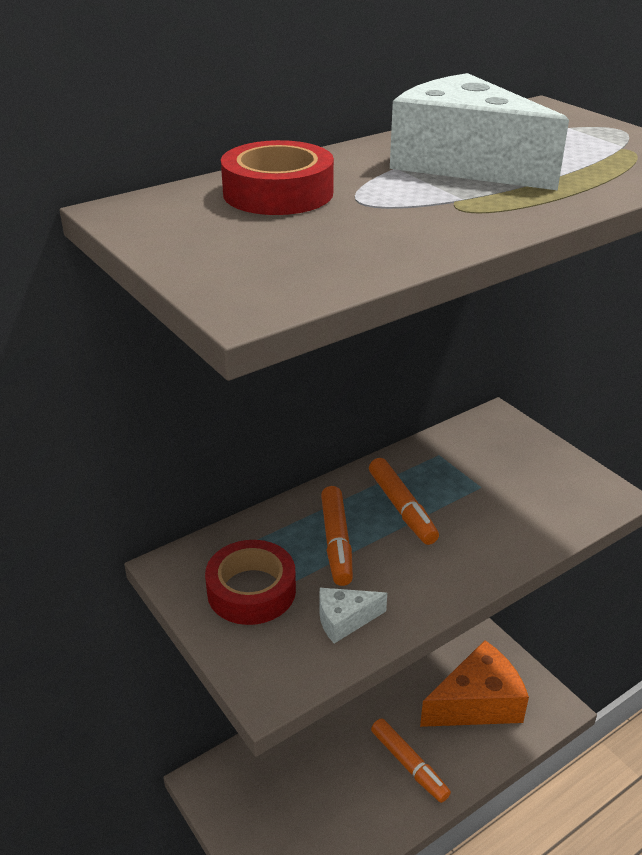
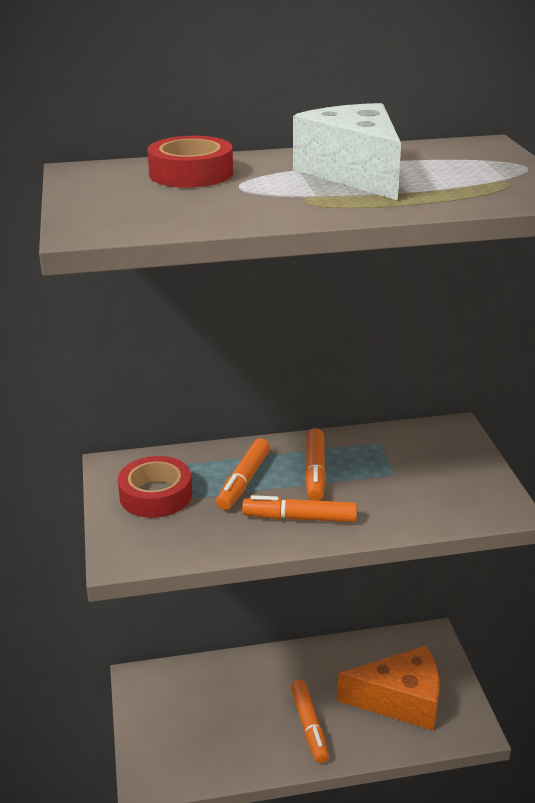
camera: 25 degrees right, 5 degrees down
(344, 620) = (208, 533): white cheese -> none
(427, 569) = (300, 518): none -> orange marker

